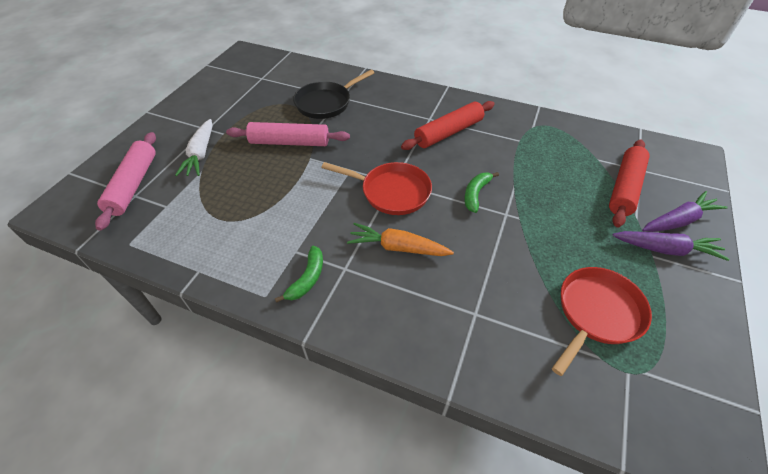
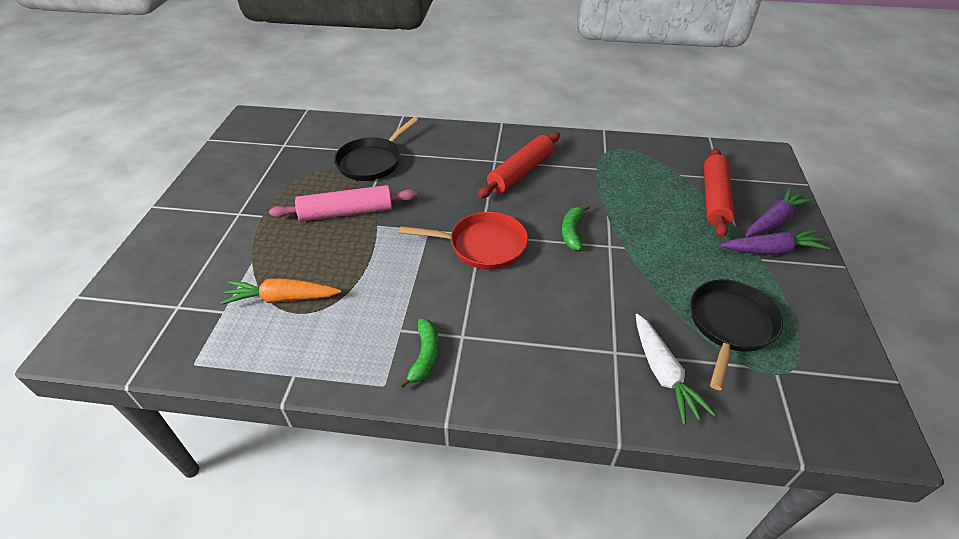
camera: 15 degrees left, 5 degrees down
(134, 185) = (171, 294): pink rolling pin -> none
(200, 154) = (243, 243): white carrot -> white carrot (663, 373)
(398, 247) = (511, 302): orange carrot -> orange carrot (283, 298)
(596, 313) = (730, 325): red pan -> black pan

